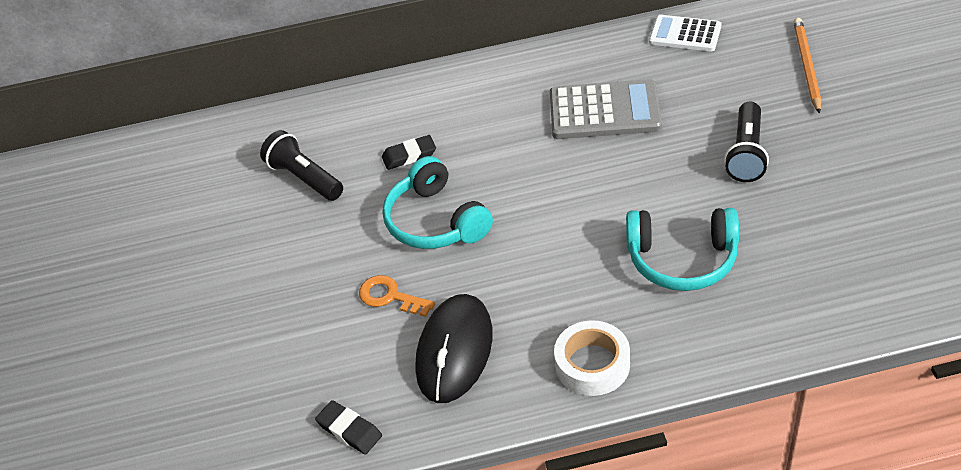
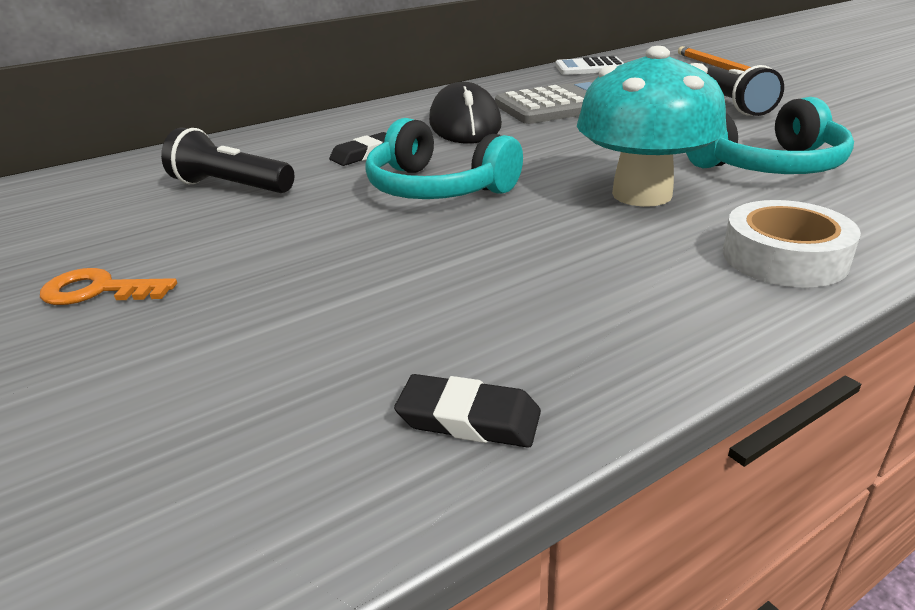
camera: 25 degrees left, 15 degrees down
(390, 296) = (424, 254): orange key -> orange key (98, 290)
(454, 351) = (571, 284): black mouse -> black mouse (465, 124)
(563, 270) = (642, 194): none -> turquoise mushroom

